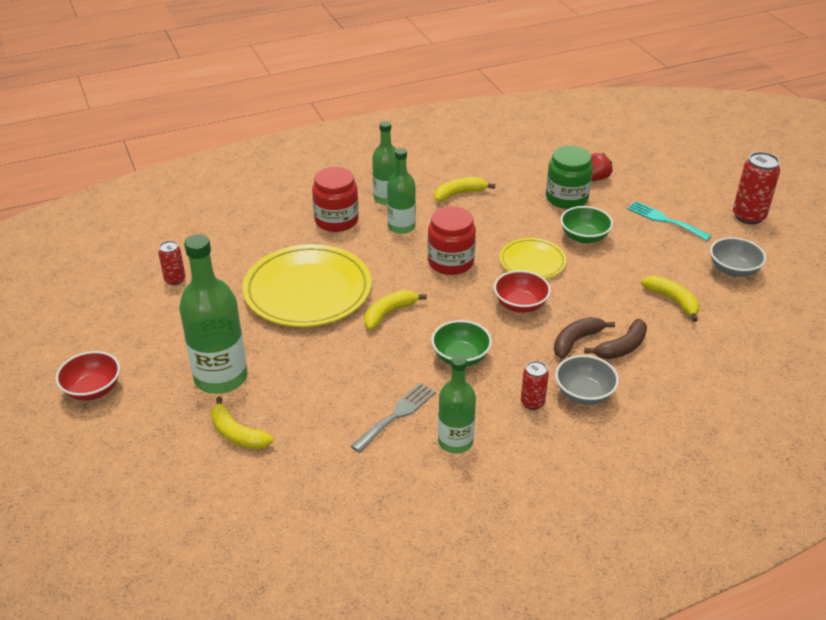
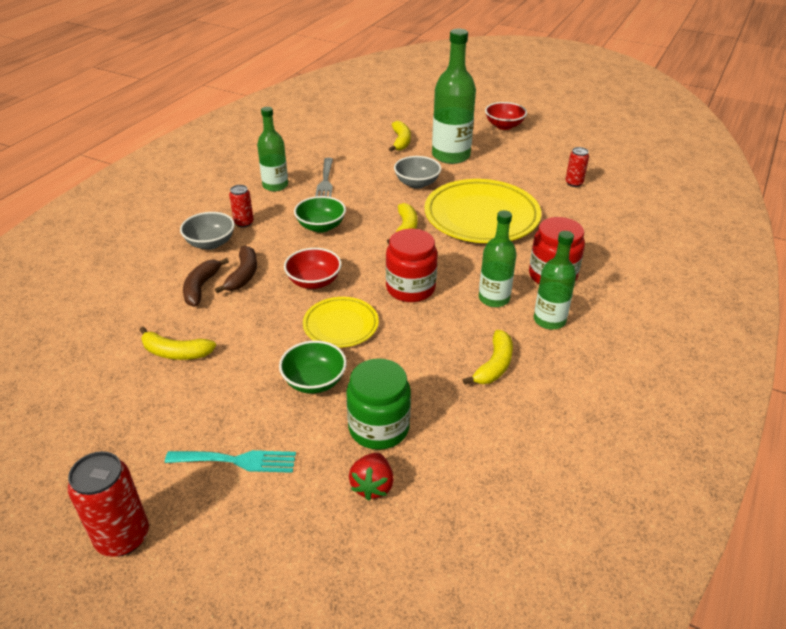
camera: 140 degrees right, 0 degrees up
(237, 434) = (401, 141): yellow banana -> yellow banana turned 90 degrees clockwise
(733, 270) = (121, 426): grey bowl -> grey bowl (417, 183)

